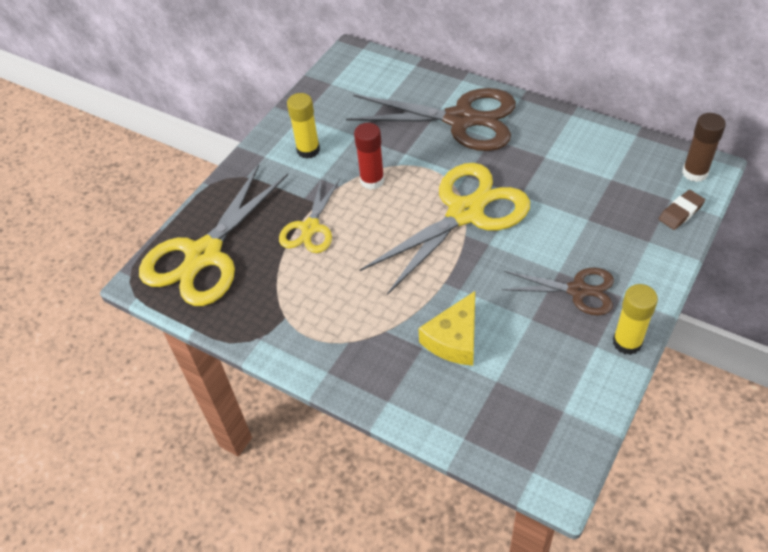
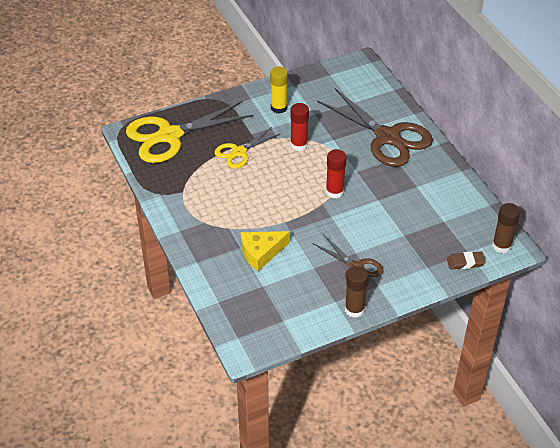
camera: 30 degrees right, 5 degrees down
(465, 213) = (334, 192): yellow scissors -> red glue stick
(627, 342) = (354, 309): yellow glue stick -> brown glue stick

